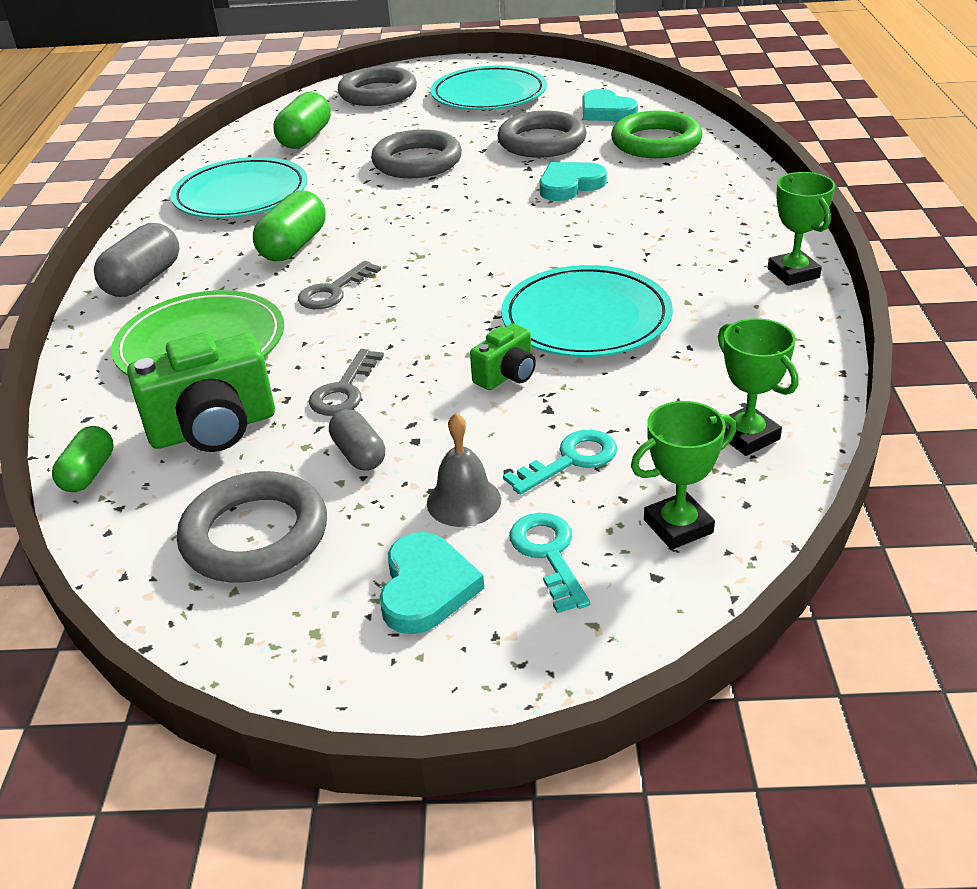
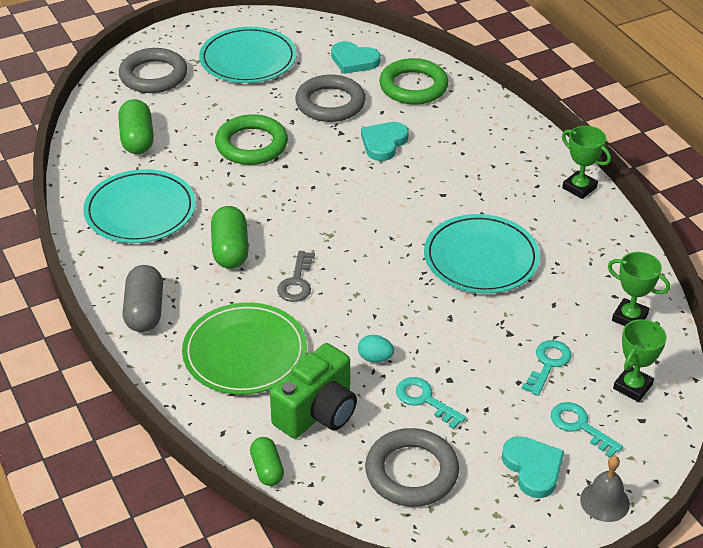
camera: 30 degrees left, 5 degrees up
(344, 390) = (375, 358): grey key -> turquoise egg
(359, 454) = (424, 400): grey capsule -> turquoise key
(417, 162) = (251, 145): grey ring -> green ring
(464, 501) = (510, 410): grey bell -> grey bell (604, 501)
(507, 375) = (466, 316): green camera -> none

